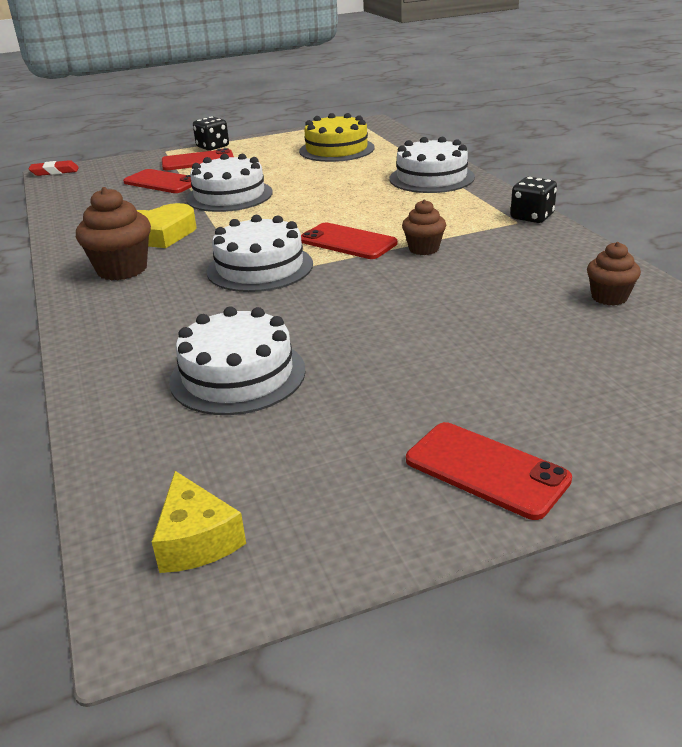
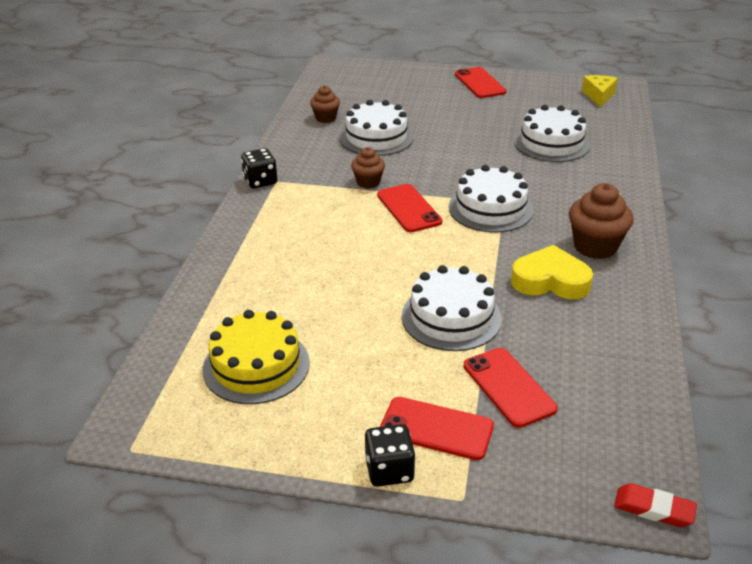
camera: 150 degrees left, 5 degrees up
(431, 178) = (249, 258): white cake -> white cake (376, 137)

